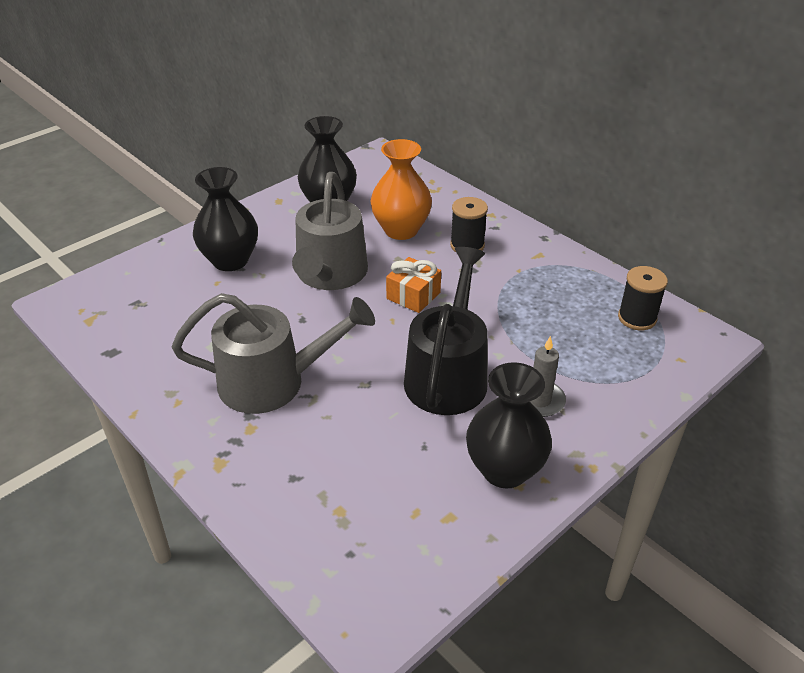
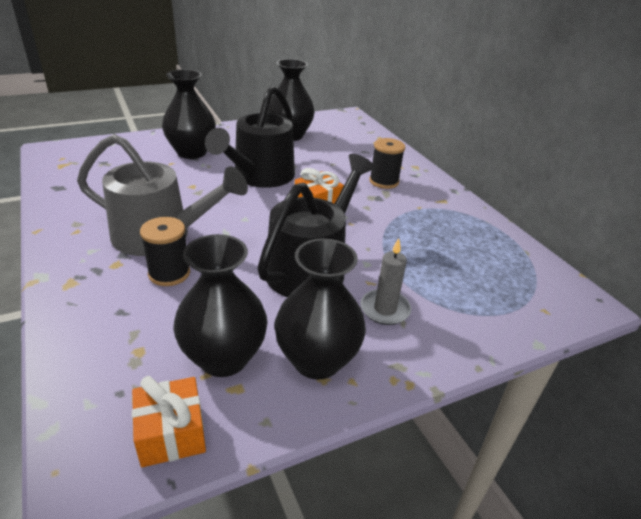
camera: 15 degrees right, 5 degrees down
(330, 274) = (260, 176): grey watering can -> black watering can
(401, 230) = (335, 161): orange vase -> none
(419, 573) = (171, 433): none -> orange gift
(421, 493) = (223, 358): none -> black vase
(637, 318) = (513, 266): black spool -> black spool (169, 273)

